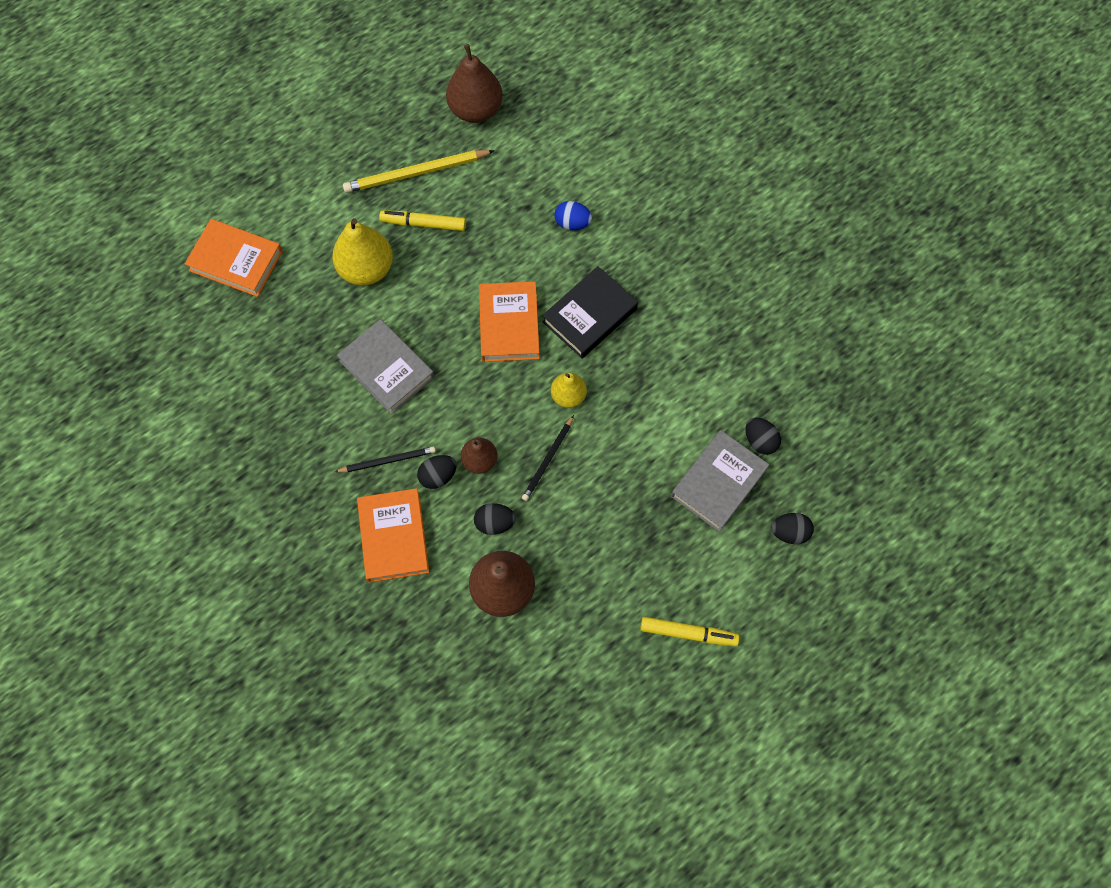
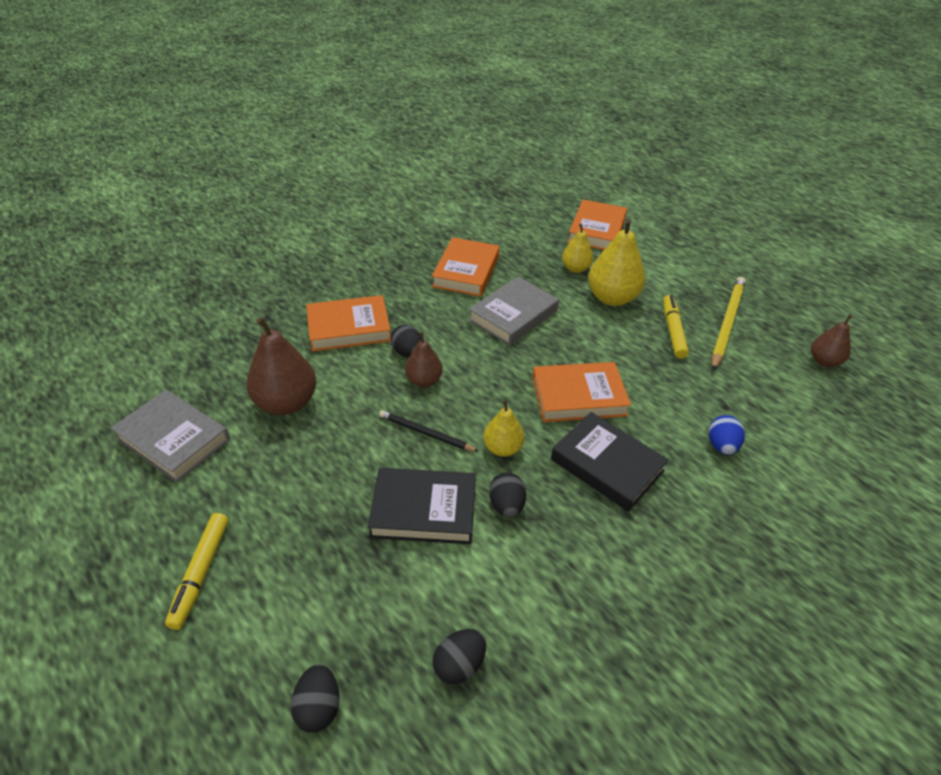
camera: 85 degrees right, 25 degrees down
(303, 412) = (466, 271): none -> orange book
(310, 296) = (575, 268): none -> yellow pear
(388, 460) = (423, 320): black pencil -> none
(416, 173) = (726, 323): yellow pencil -> yellow pencil turned 45 degrees clockwise
(476, 110) = (824, 361): brown pear -> brown pear, size x0.59
(495, 523) = (357, 394): black egg -> black egg (506, 505)
(632, 462) = (424, 510): none -> black book
(718, 483) = (397, 608): grey book -> grey book (173, 439)

